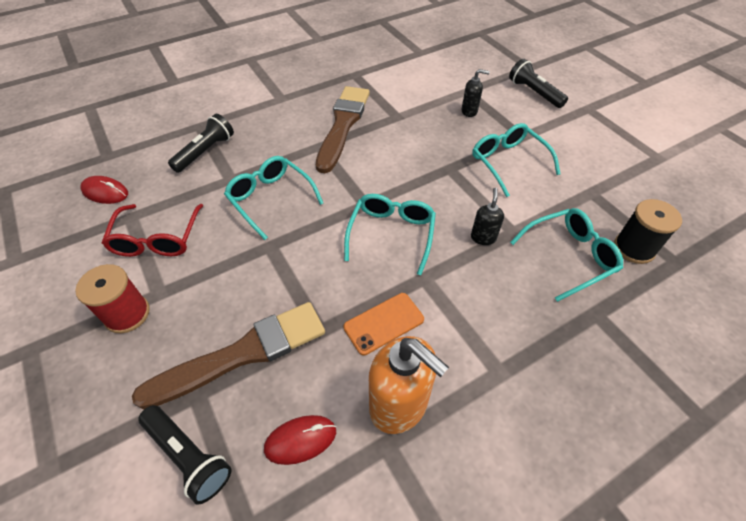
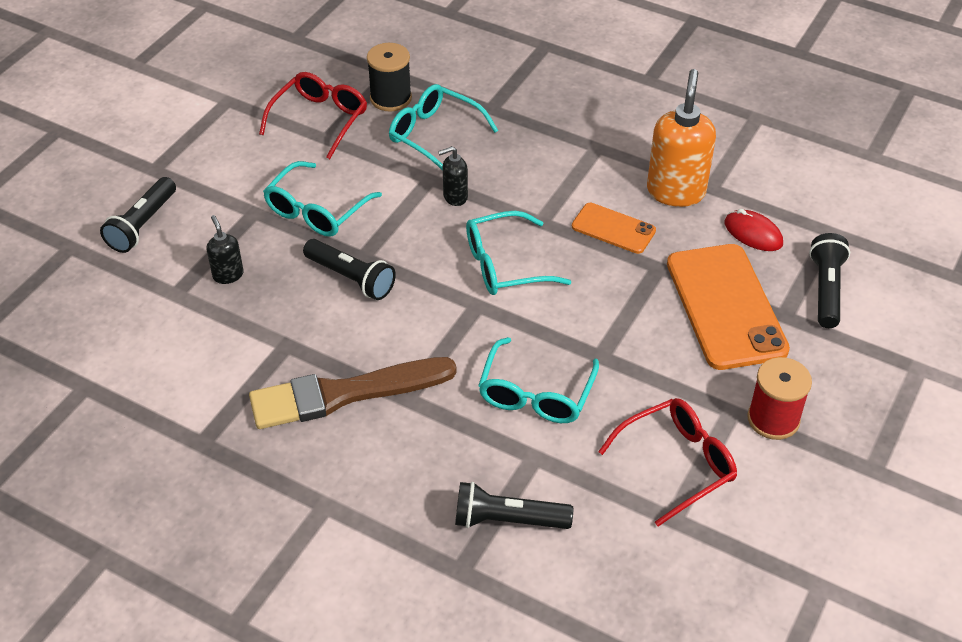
camera: 120 degrees left, 5 degrees down
(105, 192) = (662, 581): red mouse -> none
(242, 354) = (726, 306): brown brush -> orange phone
(432, 157) = (351, 278): none -> black flashlight
(617, 196) = (320, 119): none -> red glasses

